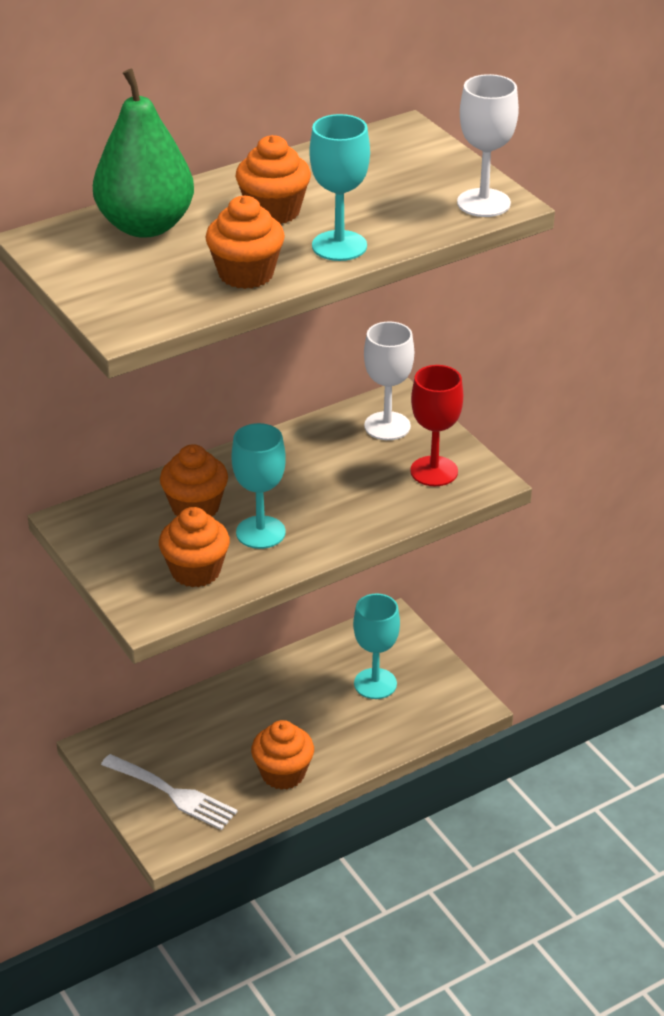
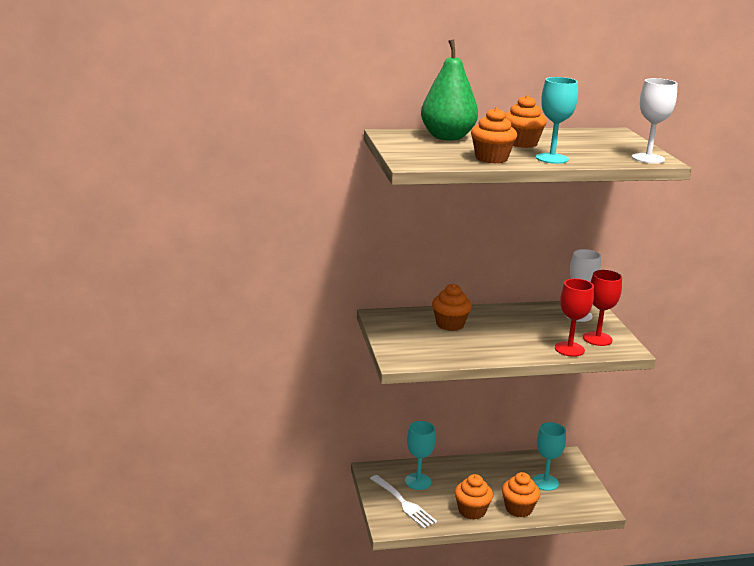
camera: 20 degrees right, 15 degrees down
(196, 571) = (435, 349): orange cupcake -> orange cupcake (518, 509)
(260, 532) = (481, 342): turquoise goblet -> turquoise goblet (418, 481)
(400, 507) = (569, 349): none -> red goblet

